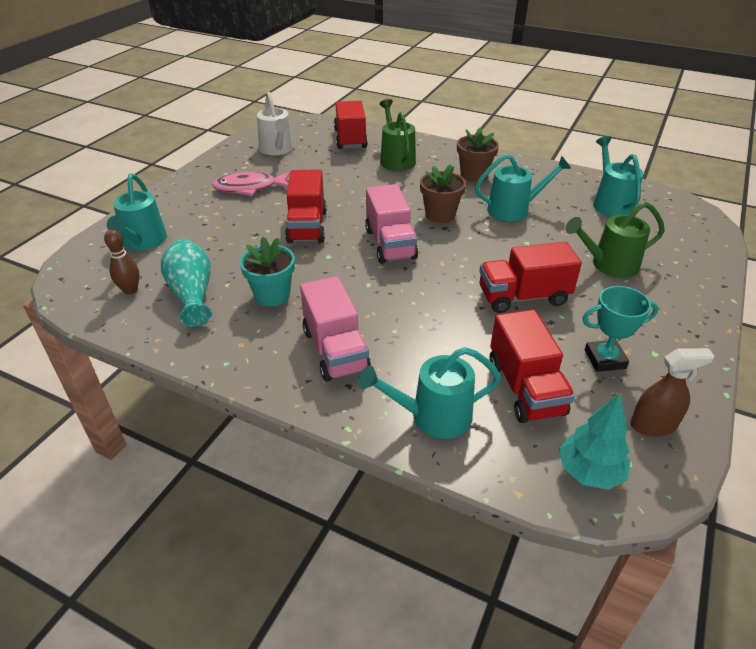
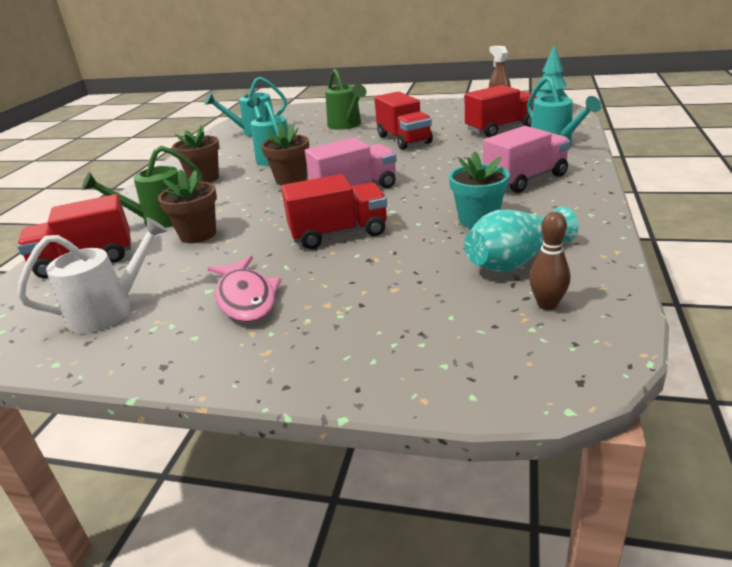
camera: 100 degrees left, 10 degrees down
(143, 242) = (436, 340): turquoise watering can -> none
(356, 173) = (198, 234): none -> brown flower pot
(605, 359) = (453, 117): turquoise trophy -> none

